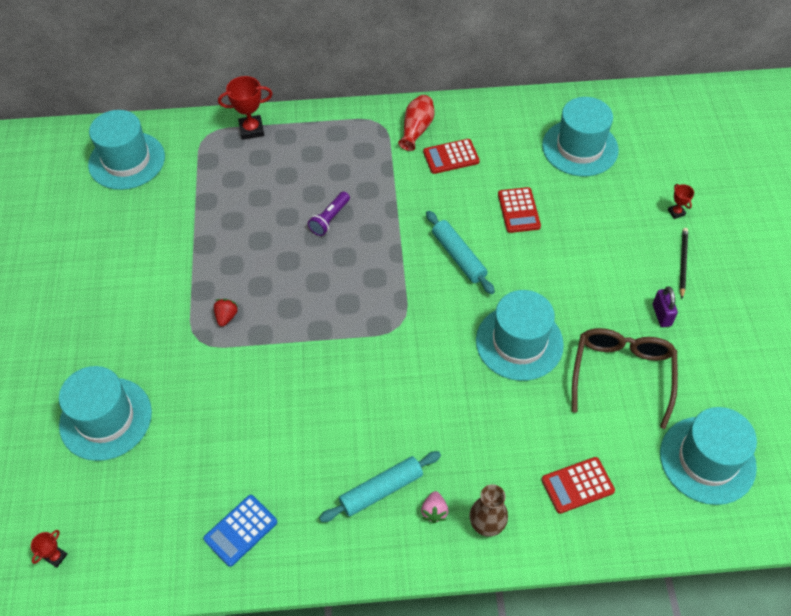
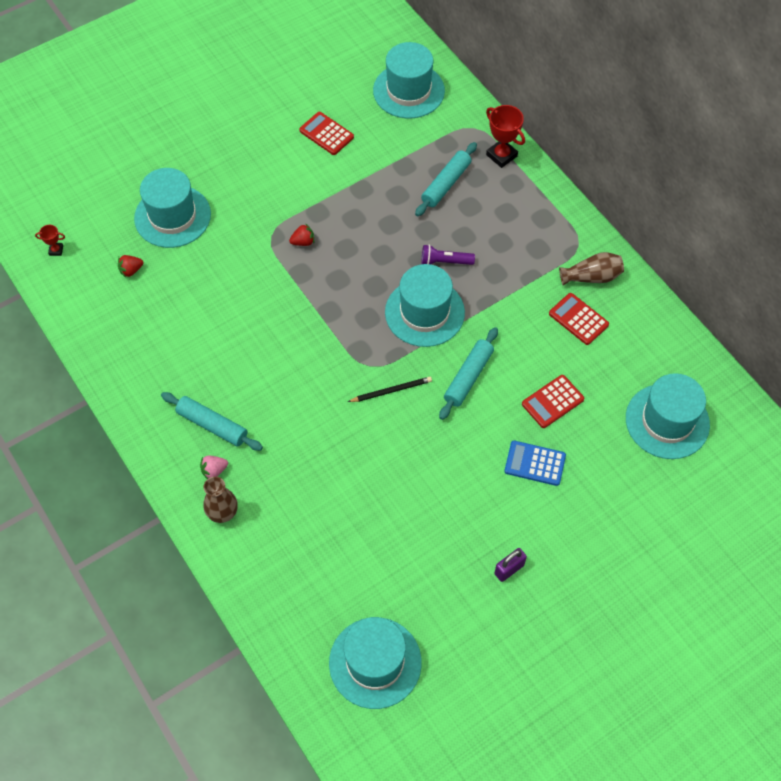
camera: 60 degrees right, 5 degrees up
(142, 488) = (131, 270): none -> red strawberry
(240, 530) = (131, 349): blue calculator -> blue calculator (535, 463)
(249, 181) = (446, 184): none -> turquoise rolling pin
(416, 129) = (592, 277): red vase -> brown vase
(519, 342) = (407, 464): turquoise hat -> turquoise hat (424, 312)
(577, 485) = (293, 566): red calculator -> red calculator (326, 134)
(622, 374) = (423, 560): brown glasses -> none
(676, 212) = (643, 538): red trophy -> none
(683, 263) = (583, 566): black pencil -> black pencil (391, 390)

